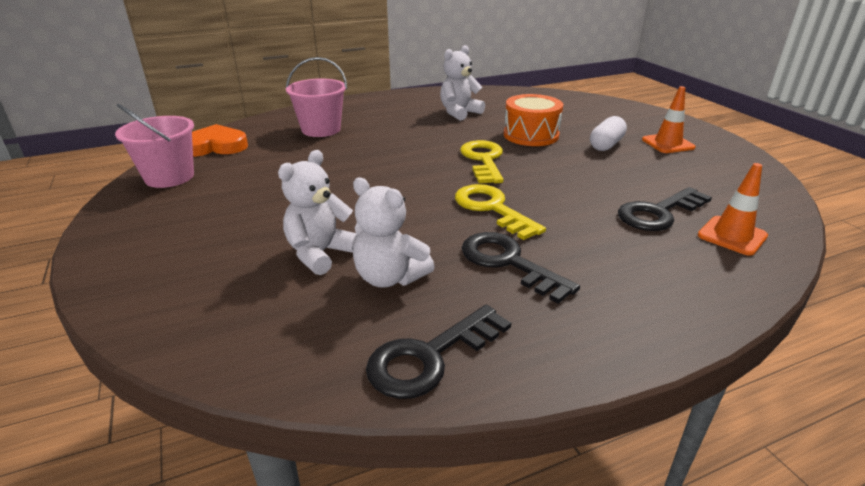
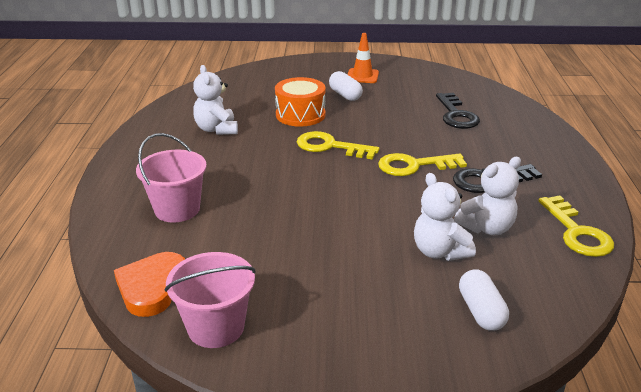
camera: 65 degrees left, 0 degrees up
(215, 298) = (481, 311): none -> white capsule
(430, 356) = (576, 232): black key -> yellow key
(732, 236) = (493, 106): orange traffic cone -> none

